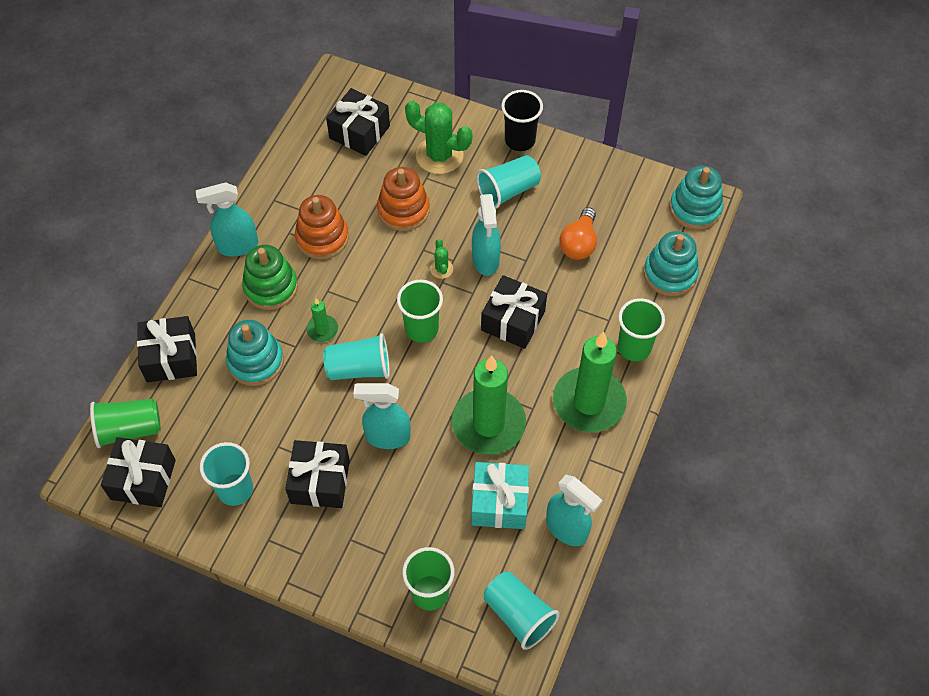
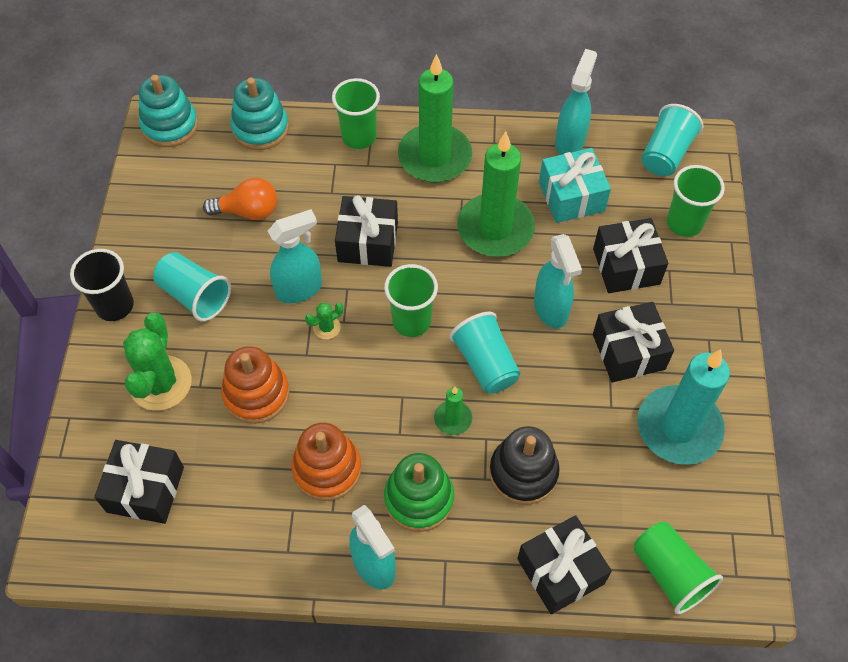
camera: 110 degrees left, 0 degrees up
(143, 479) = (718, 527): black gift -> black gift (626, 266)
(235, 489) = (678, 427): turquoise cup -> turquoise candle
(255, 361) = (523, 472): turquoise stacking toy -> black stacking toy

